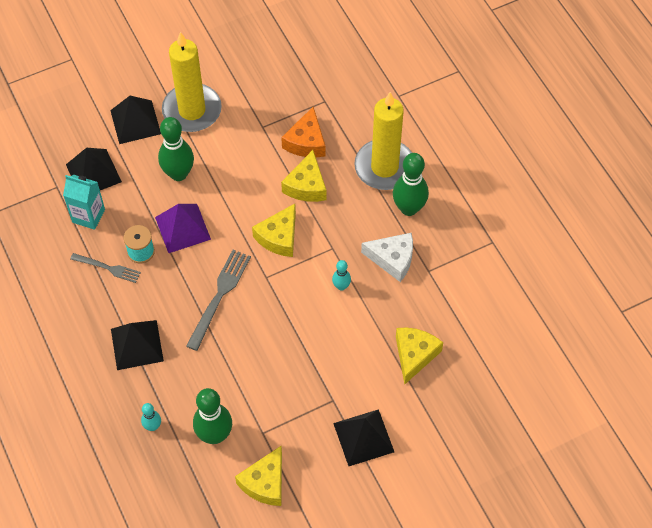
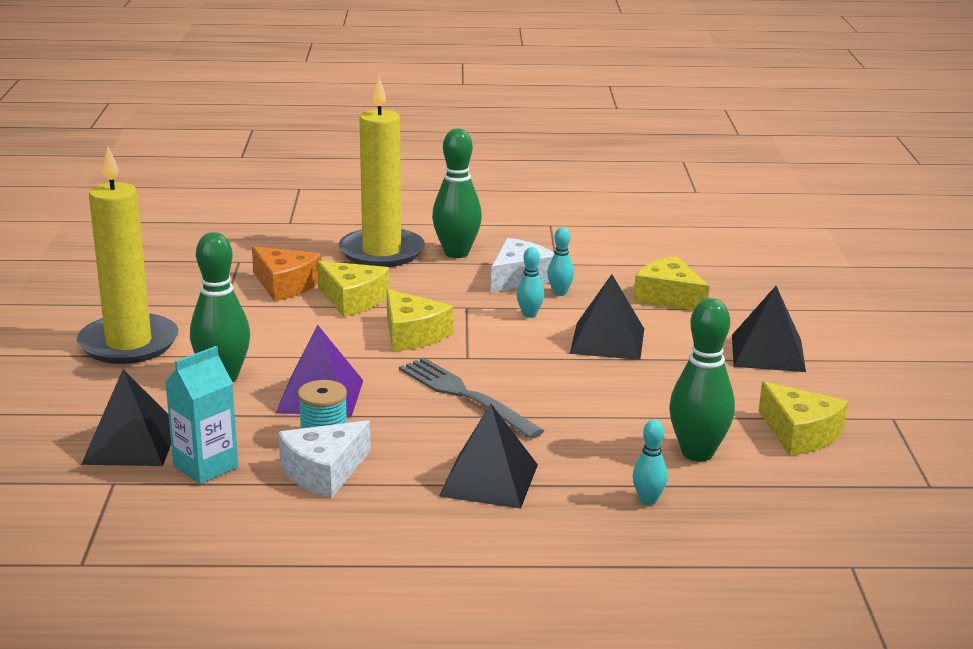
camera: 65 degrees left, 35 degrees down
(108, 268) = (324, 472): grey fork -> white cheese
(135, 122) = (86, 388): black pyramid -> black pyramid (607, 341)
(383, 290) = (559, 293): none -> turquoise bowling pin

